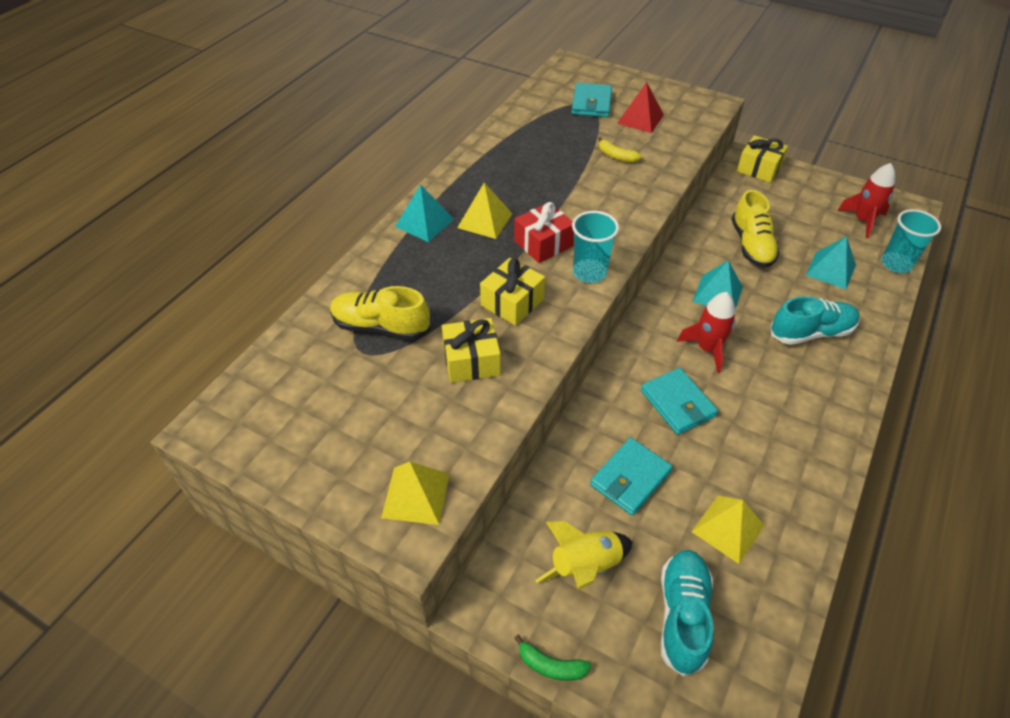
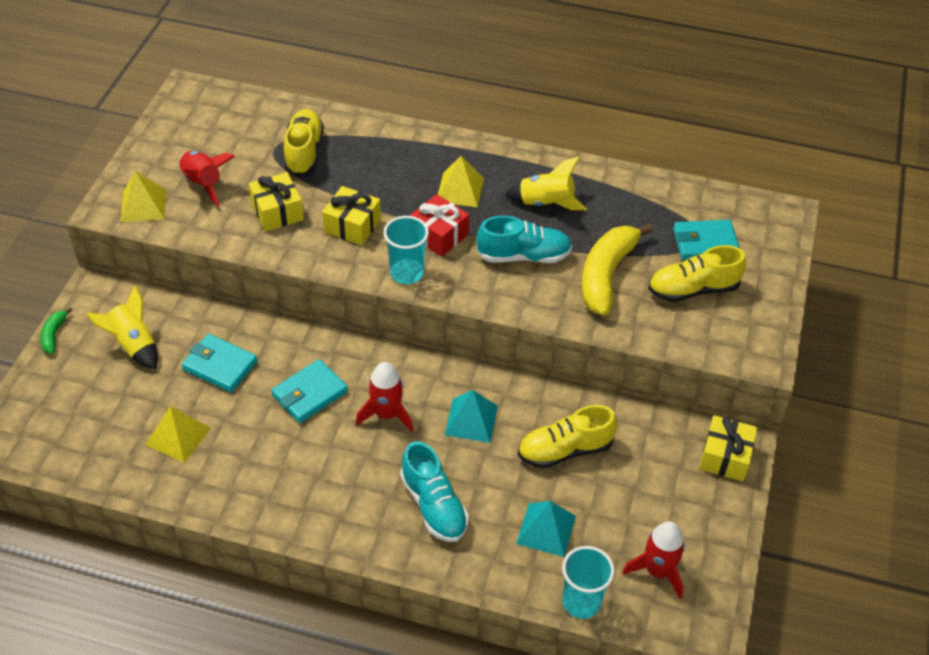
camera: 75 degrees right, 0 degrees up
(398, 426) = (203, 184): none -> red rocket
(424, 222) = (443, 150): turquoise pyramid -> none
(521, 172) = (546, 203): none -> yellow rocket
(616, 156) = (606, 275): yellow banana -> yellow banana, size x2.21
(640, 119) = (693, 289): red pyramid -> yellow shoe
(682, 615) = (97, 409): turquoise shoe -> turquoise shoe (524, 256)

